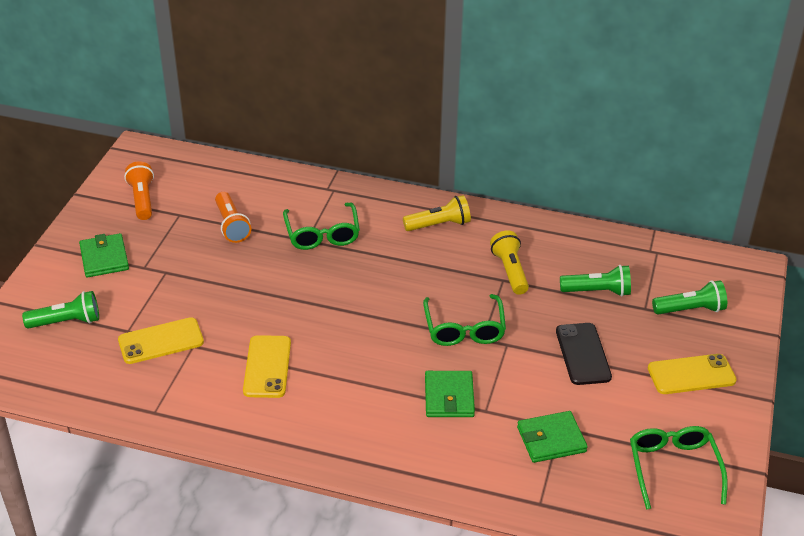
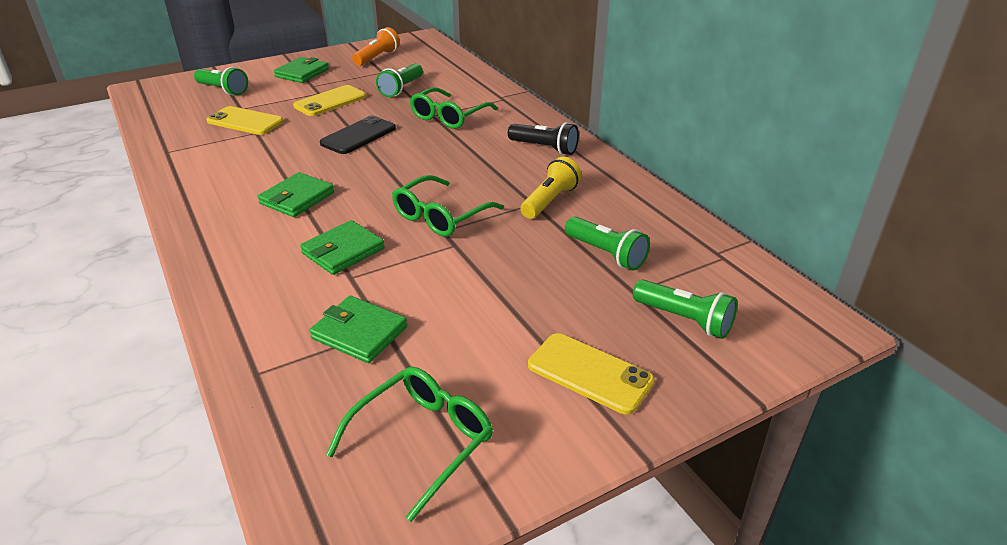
camera: 45 degrees right, 5 degrees down
(231, 225) = (401, 89): orange flashlight -> green flashlight
(267, 367) = (270, 164): yellow phone -> yellow phone (330, 101)
(344, 380) = (297, 198): none -> green wallet
(439, 225) = (544, 148): yellow flashlight -> black flashlight
(583, 354) = (507, 289): black phone -> black phone (358, 136)

